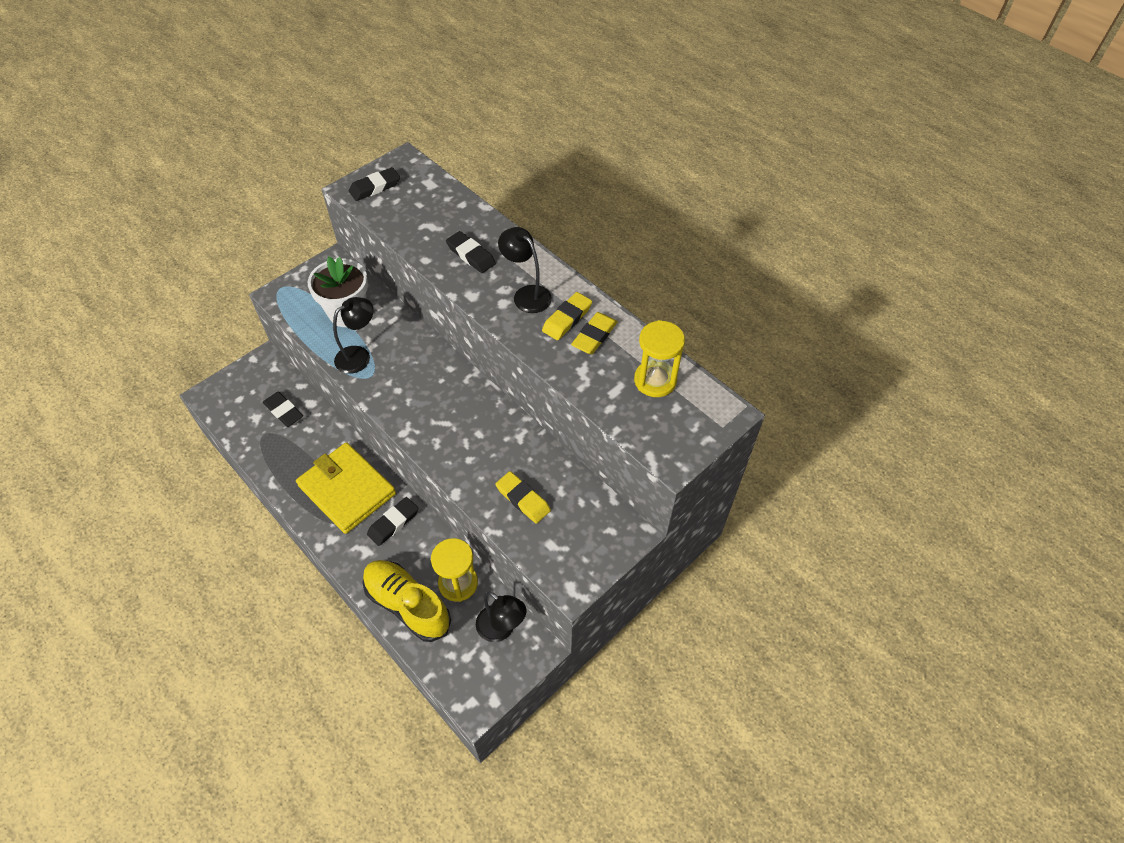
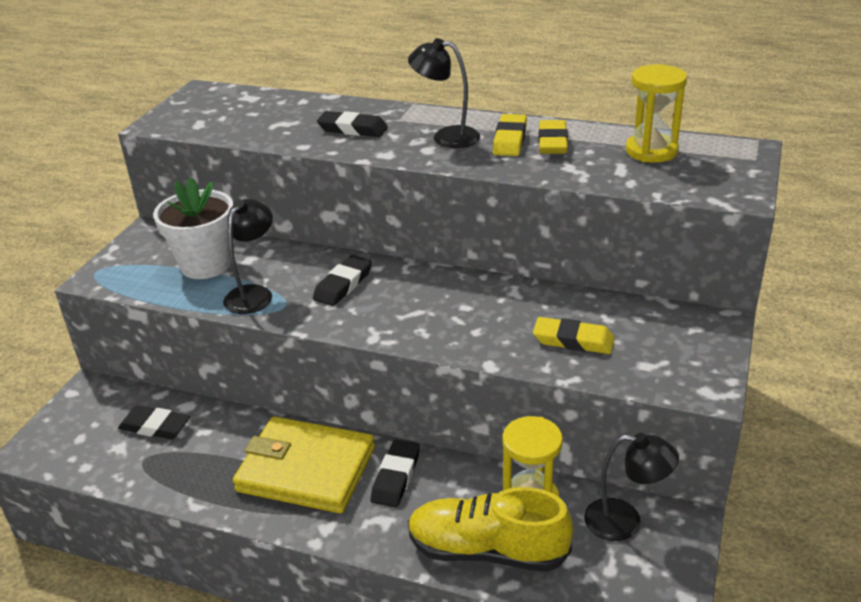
camera: 25 degrees left, 20 degrees down
(375, 187) = (186, 115): black eraser -> black eraser (343, 285)

